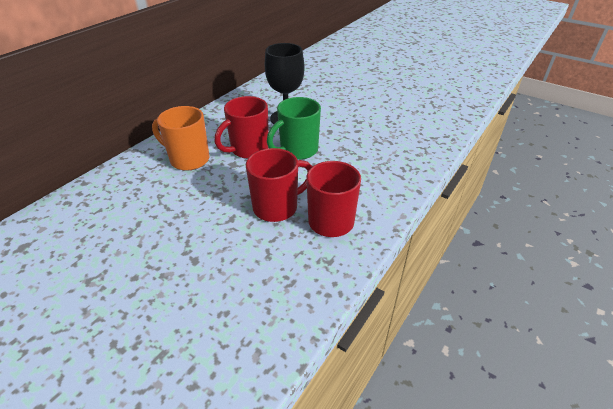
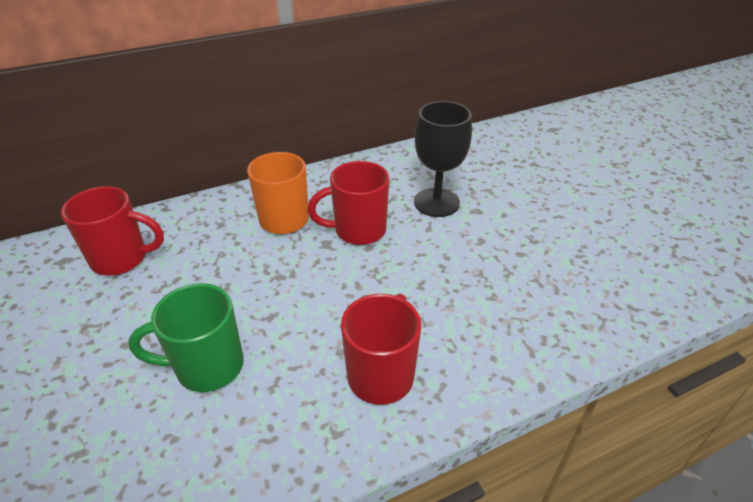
camera: 30 degrees right, 0 degrees up
(277, 207) = (331, 325): red mug -> red mug (121, 259)
(297, 150) = (416, 254): green mug -> green mug (207, 366)

